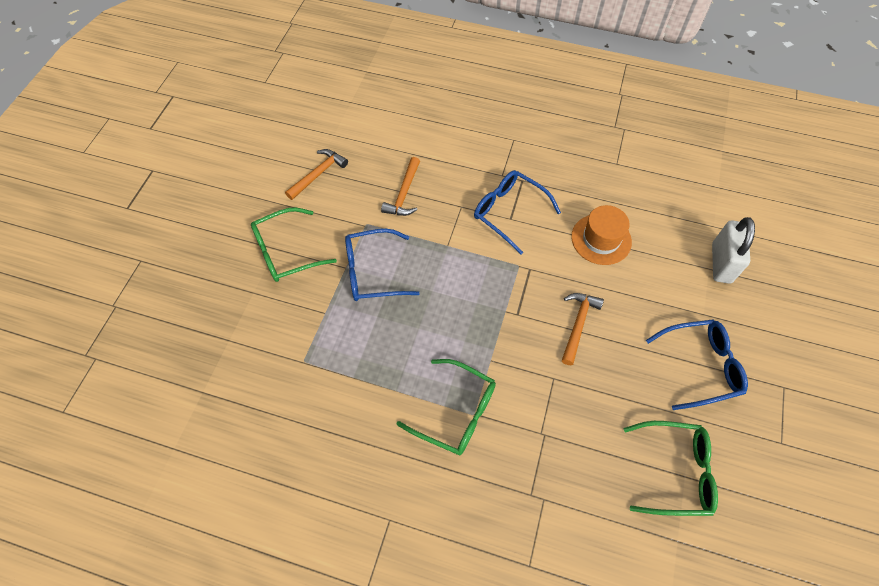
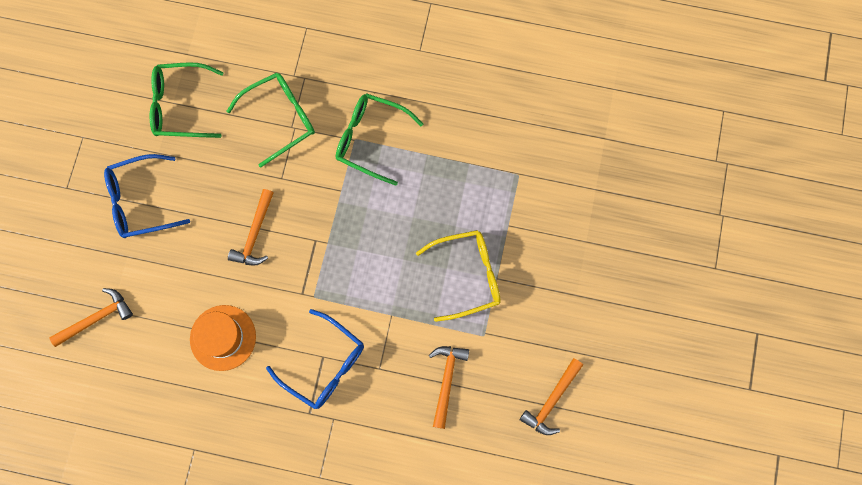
camera: 175 degrees right, 15 degrees up
(286, 252) = (564, 291): green glasses -> green glasses (280, 118)
(372, 272) = (467, 275): blue glasses -> yellow glasses
(721, 263) = (96, 318): white padlock -> orange hammer

